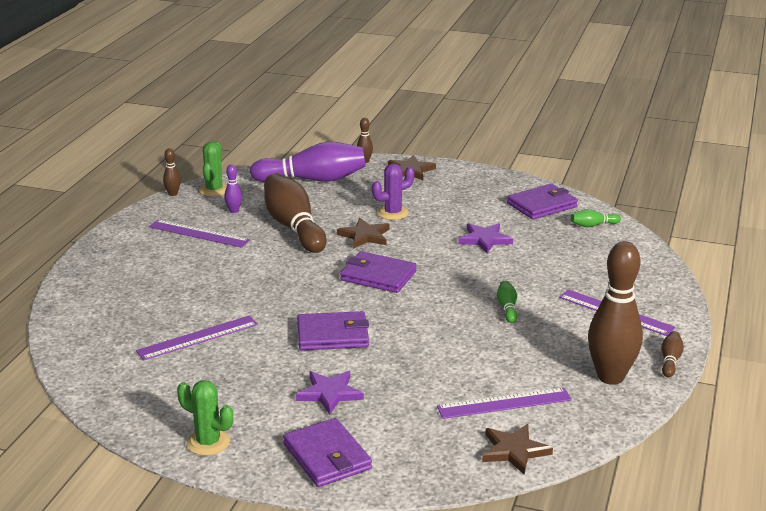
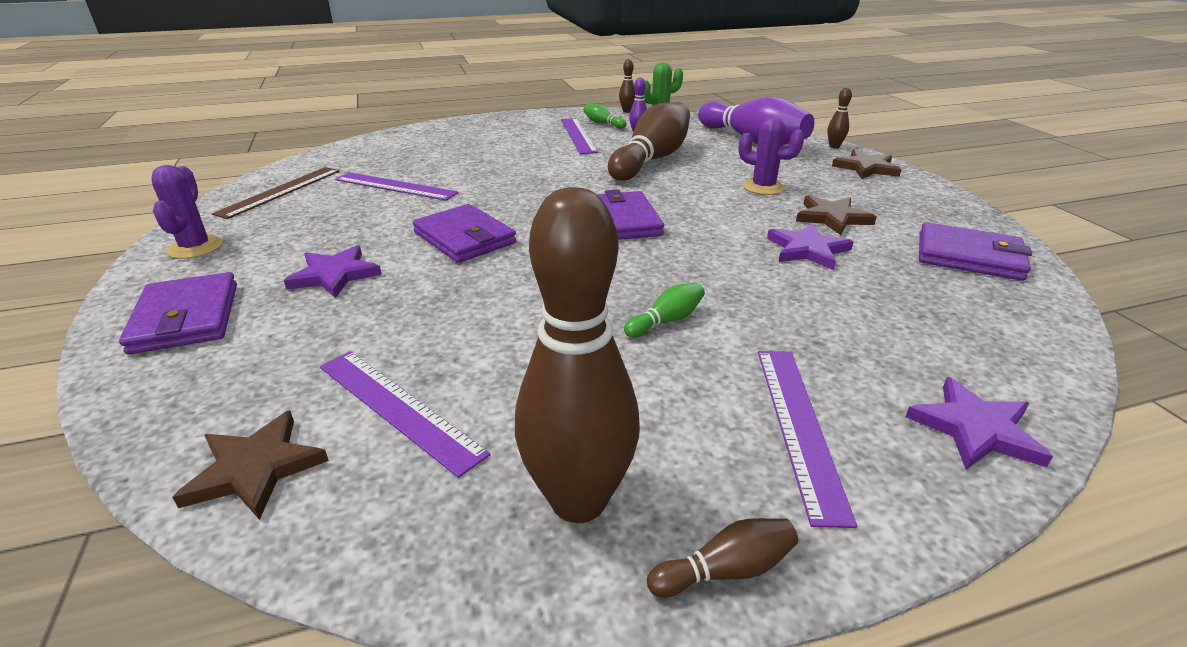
camera: 55 degrees right, 5 degrees up
(133, 390) = (280, 191): none -> brown ruler
(208, 442) = (195, 247): green cactus -> purple cactus
(327, 456) = (186, 318): purple wallet -> purple wallet turned 45 degrees counterclockwise
(365, 236) = (692, 190): brown star -> brown star (832, 218)
(593, 225) = (1007, 311): green bowling pin -> green bowling pin (603, 124)
(653, 278) = (975, 429): none -> purple star

